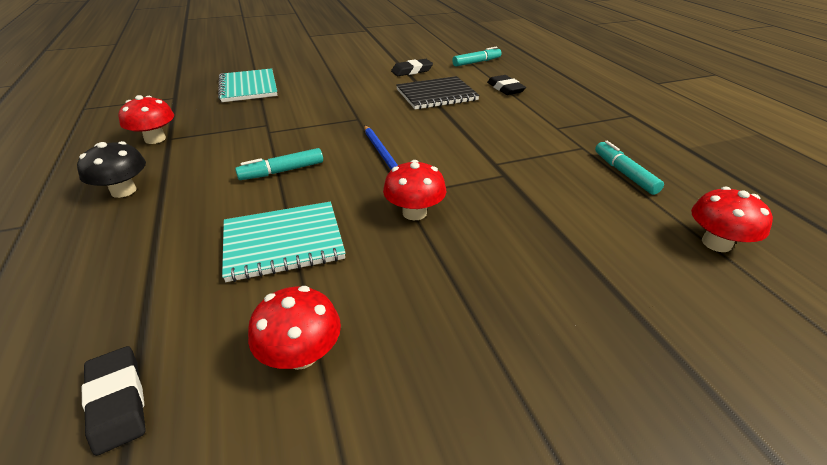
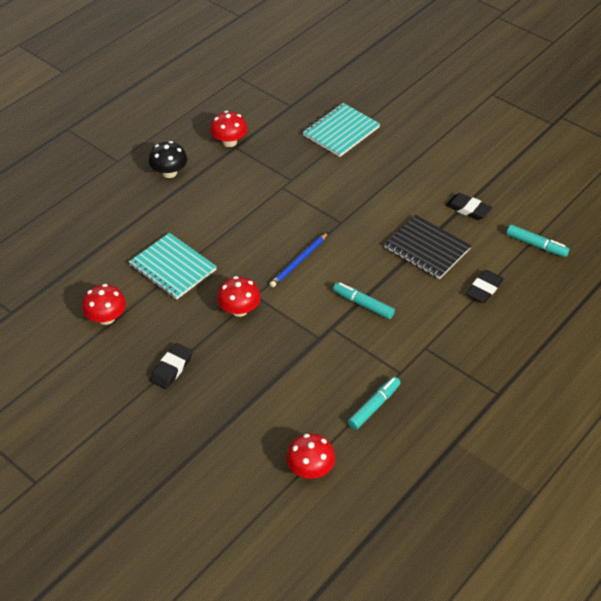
camera: 60 degrees right, 10 degrees up
(117, 402) = (52, 276): black eraser -> black eraser (171, 368)
(282, 171) = (238, 225): turquoise marker -> turquoise marker (363, 304)

